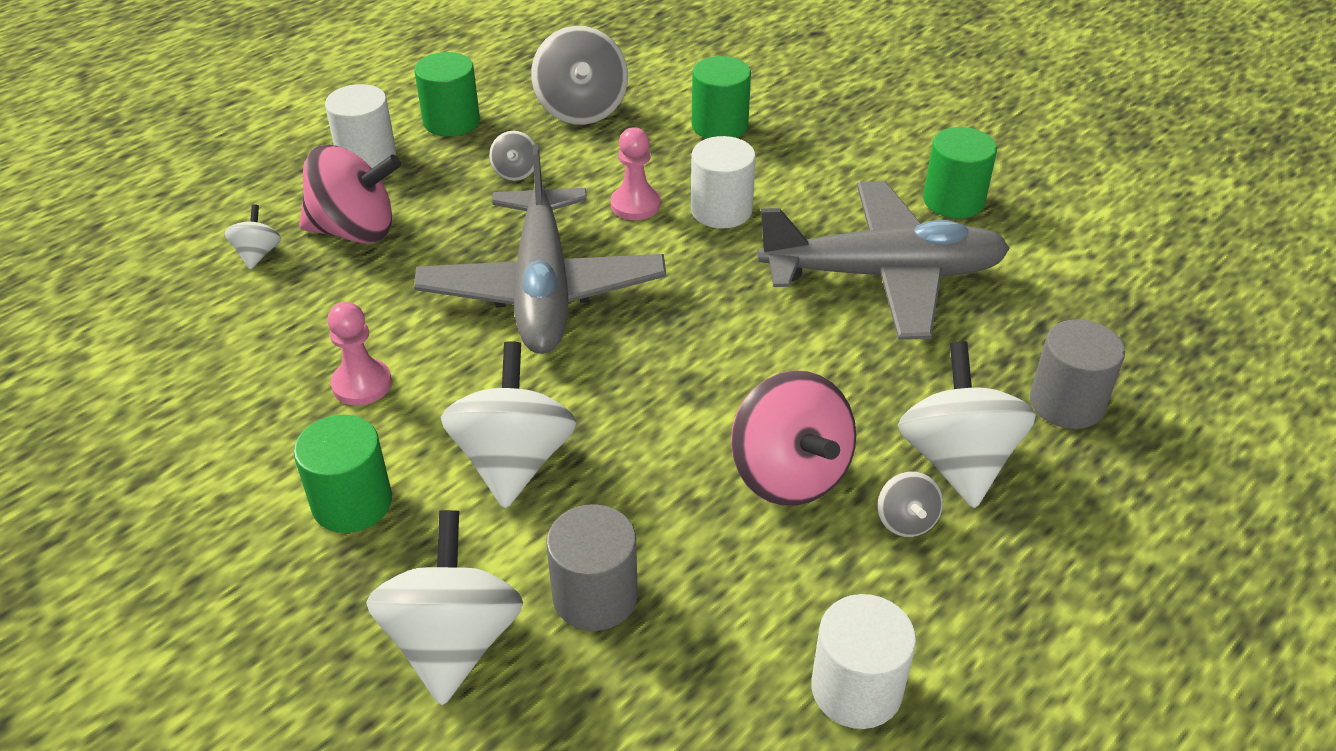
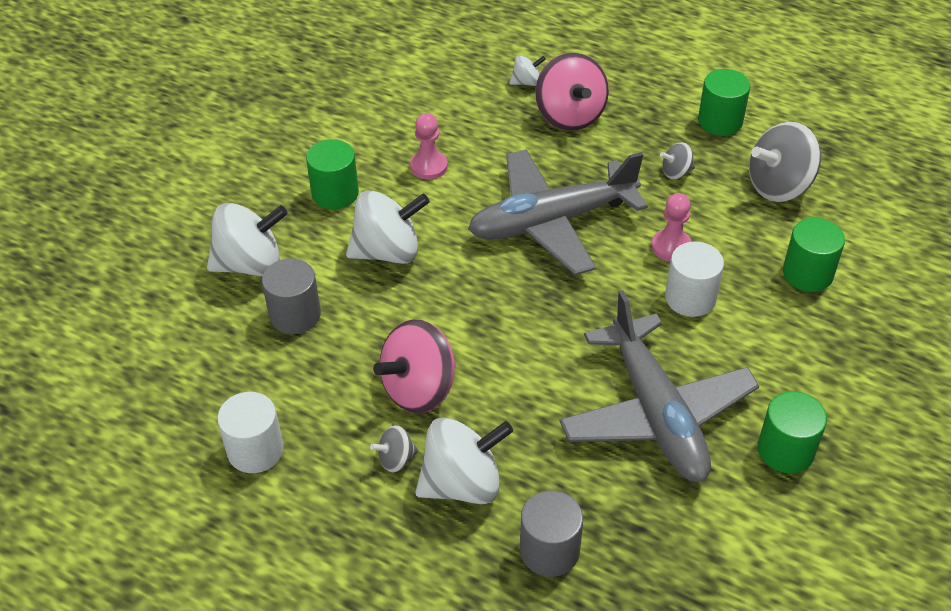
camera: 75 degrees right, 5 degrees up
(367, 155) = (654, 94): white cylinder -> none

